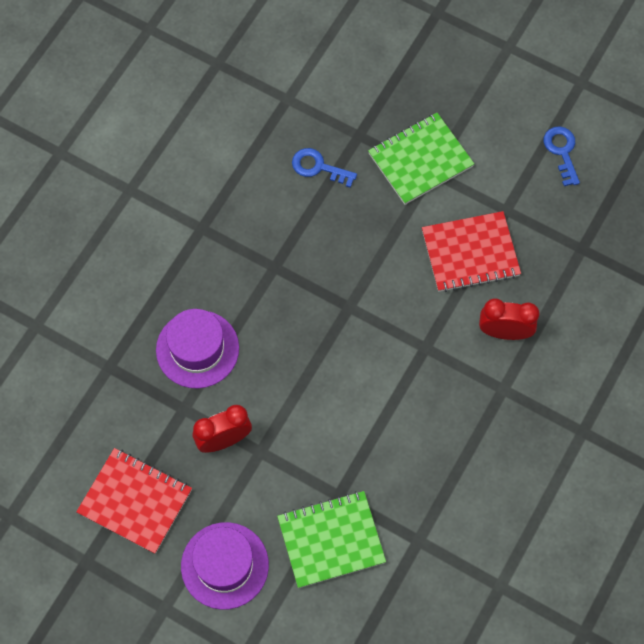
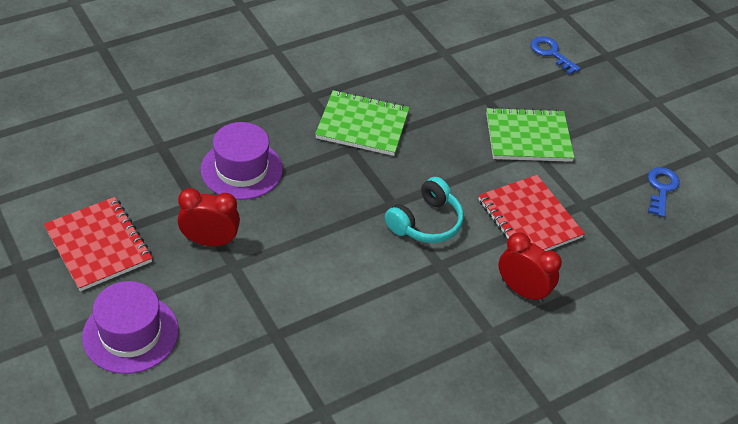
camera: 25 degrees right, 20 degrees down
(318, 167) = (437, 103): blue key -> blue key (551, 53)
(331, 540) = (241, 366): green notebook -> green notebook (362, 125)
(388, 310) = (425, 222): none -> turquoise headphones
(470, 253) = (529, 219): red notebook -> red notebook turned 45 degrees clockwise

